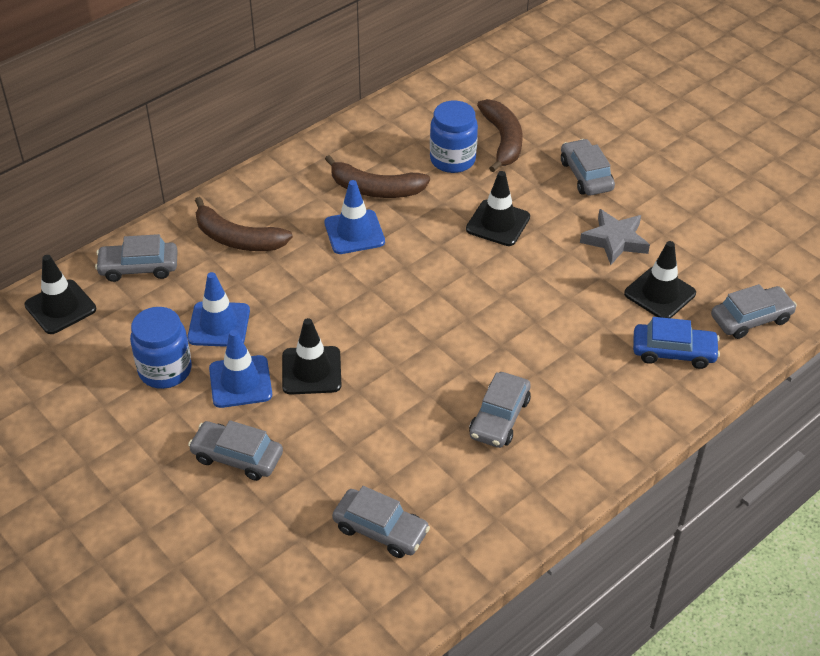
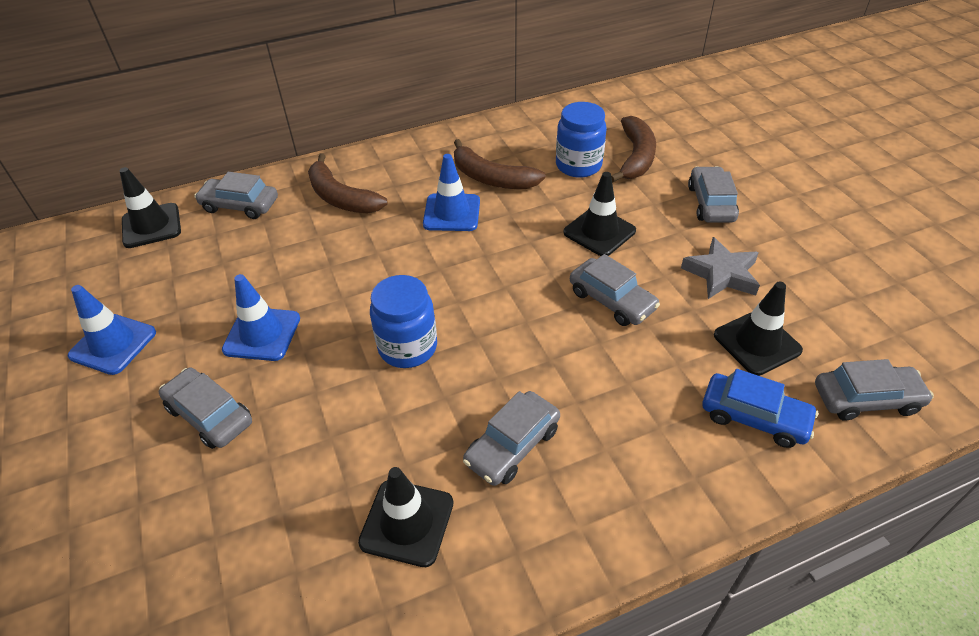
camera: 20 degrees right, 0 degrees up
(165, 370) = (200, 305): blue jar -> blue jar (408, 347)
(219, 324) = (277, 272): blue traffic cone -> blue traffic cone (113, 344)
(311, 371) = (337, 339): black traffic cone -> black traffic cone (407, 522)
(380, 530) = (309, 552): grey car -> grey car (612, 300)

